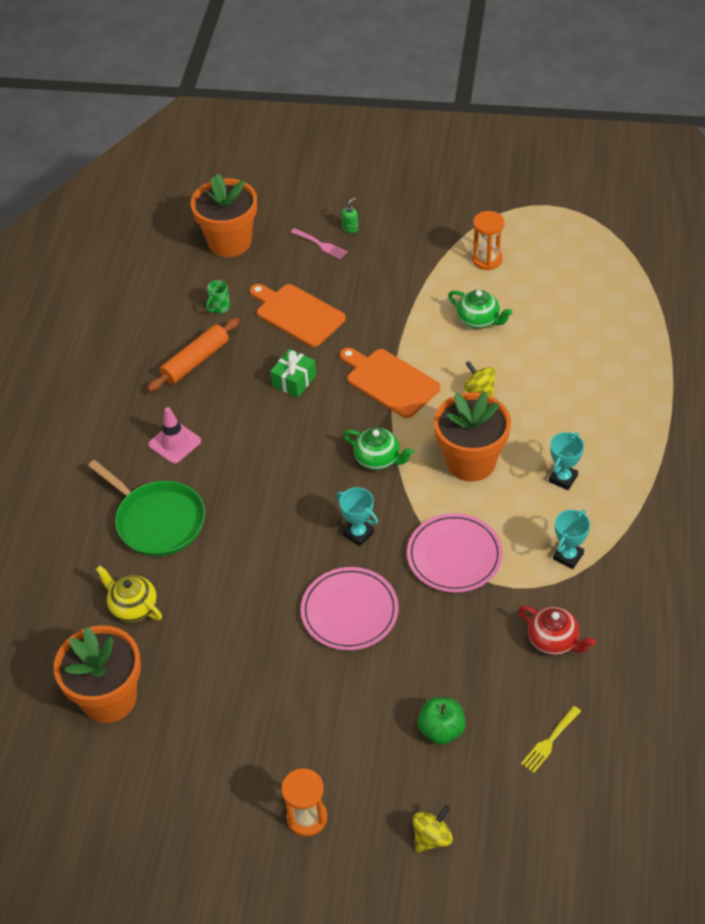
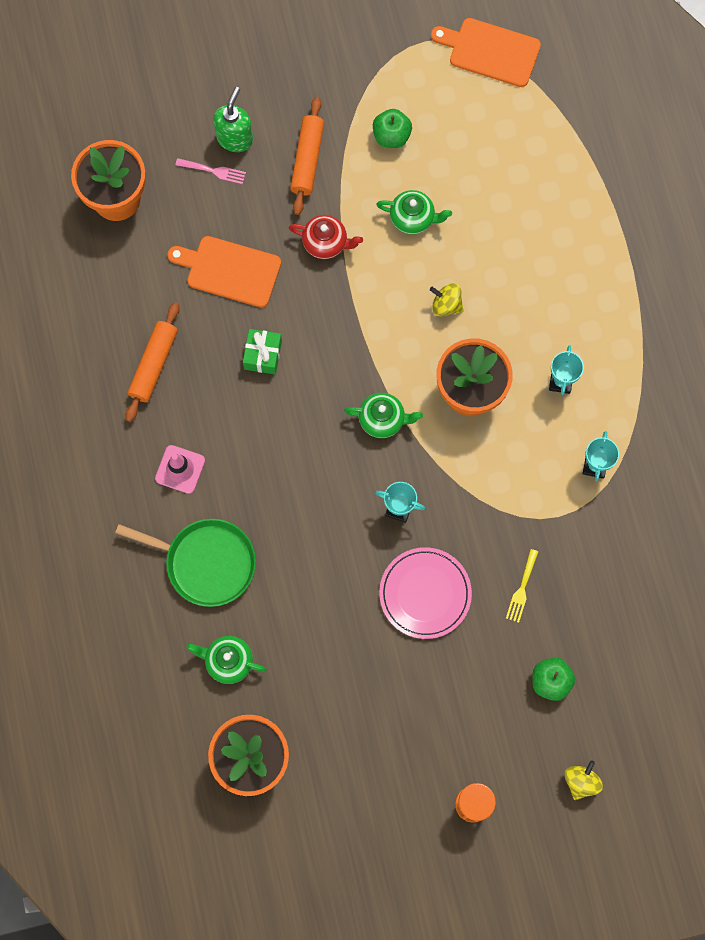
camera: 25 degrees left, 25 degrees up
(133, 607) = (228, 661): yellow teapot -> green teapot
(219, 307) = (146, 289): green mug -> none
(350, 228) = (235, 138): green soap dispenser -> green soap dispenser, size x1.97
(389, 381) = (356, 324): orange cutting board -> orange cutting board (490, 51)
(405, 257) = (307, 160): none -> orange rolling pin
(454, 555) = (494, 501): pink plate -> none
(487, 259) = (391, 136): orange hourglass -> green apple
(549, 741) = (643, 658): yellow fork -> yellow fork (522, 589)
(553, 640) = (612, 558): red teapot -> red teapot (325, 242)

